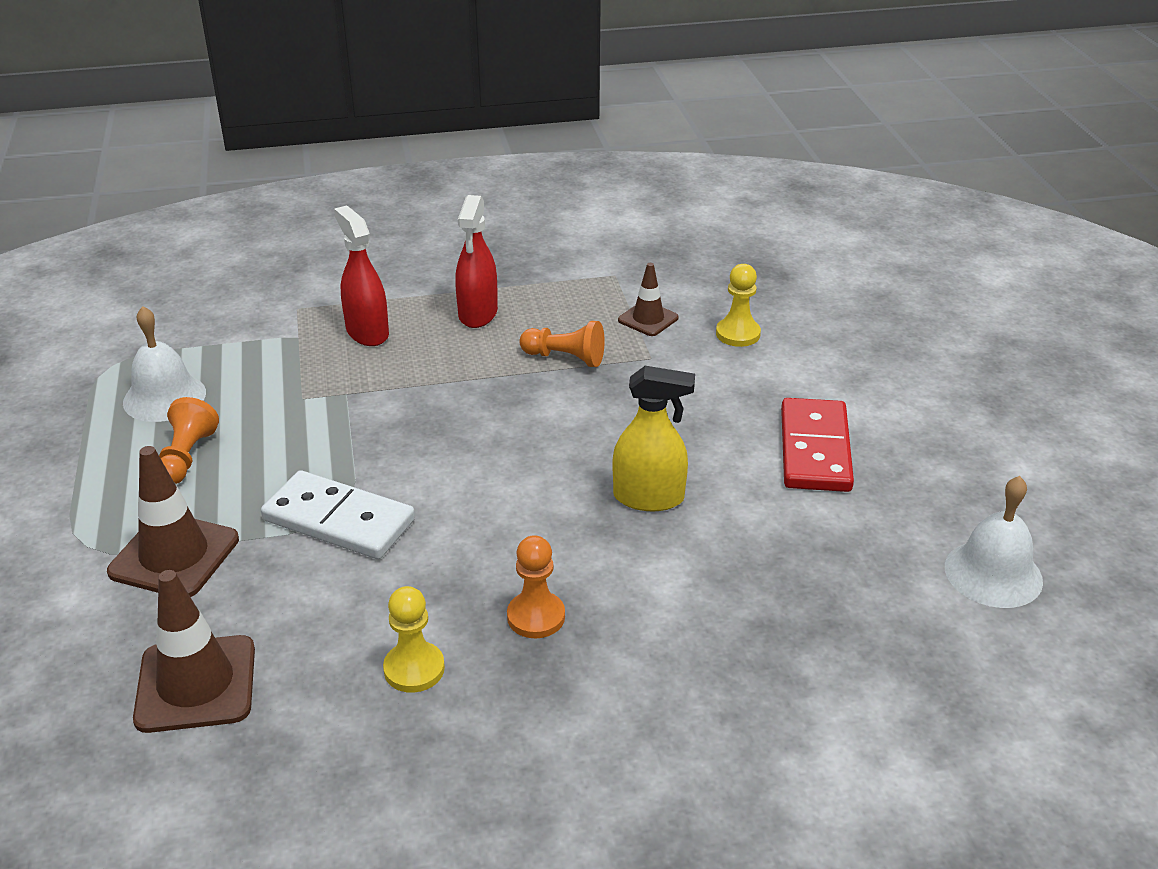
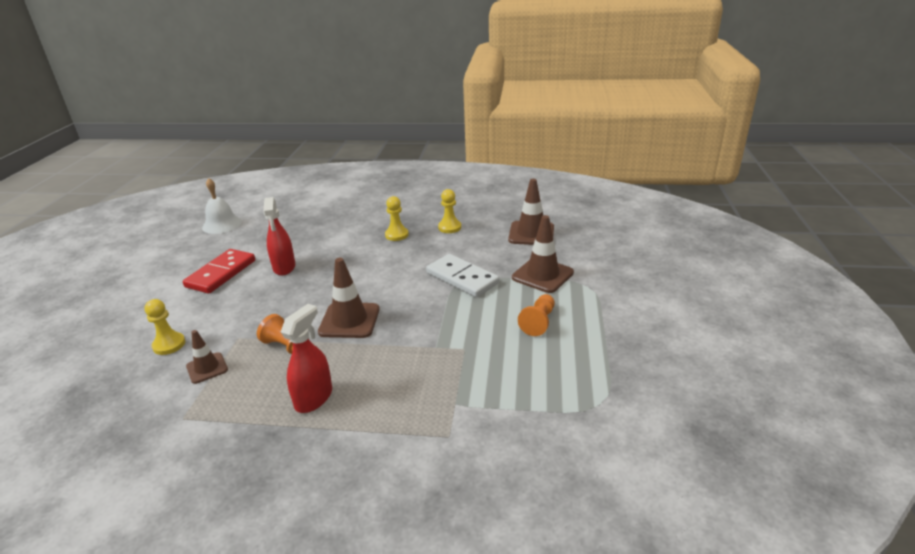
camera: 160 degrees left, 5 degrees down
(164, 397) = (556, 366): white bell -> none
(367, 332) = (402, 397): red spray bottle -> red spray bottle (284, 267)
(502, 408) = (349, 320): none -> brown traffic cone
(536, 617) = (396, 235): orange pawn -> yellow pawn
(649, 498) = (316, 266): yellow spray bottle -> none

